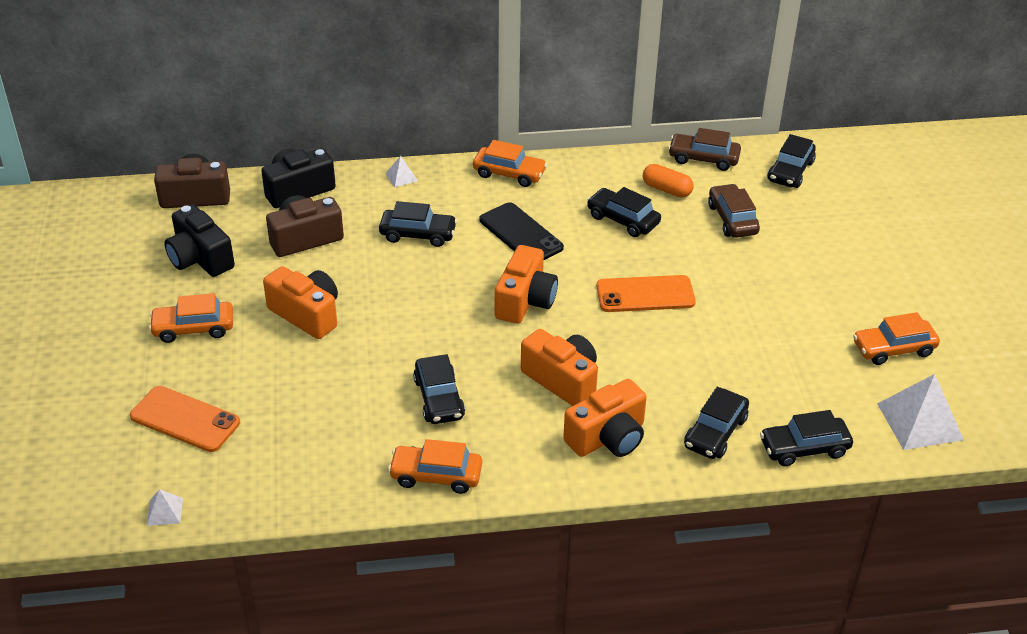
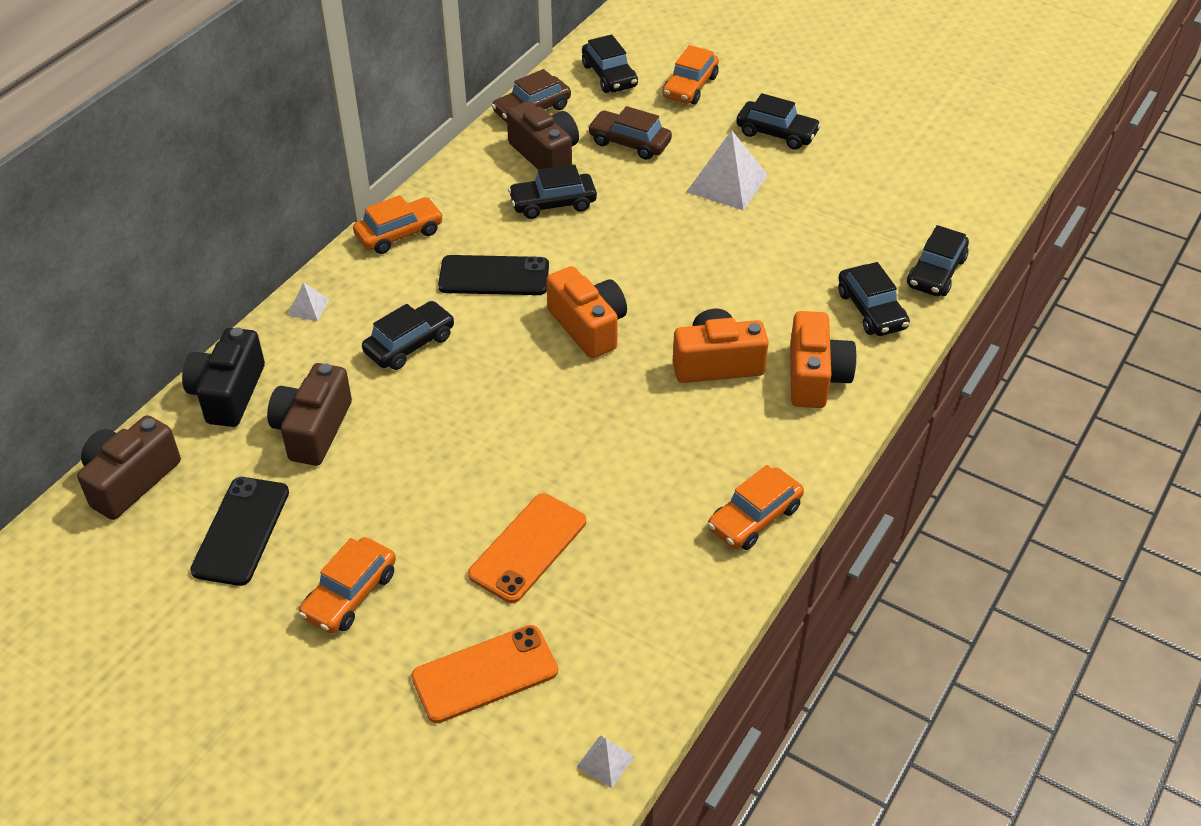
camera: 50 degrees left, 5 degrees up
(200, 258) = (241, 531): black camera -> black phone
(307, 314) = (432, 490): orange camera -> none
(439, 398) = (656, 459): black car -> black car (776, 133)
(645, 294) = (664, 249): orange phone -> orange phone (528, 548)
(666, 189) = (545, 155): orange capsule -> brown camera
(893, 349) = (876, 158): orange car -> orange car (690, 87)
(920, 421) = (965, 195): white pyramid -> white pyramid (727, 183)

